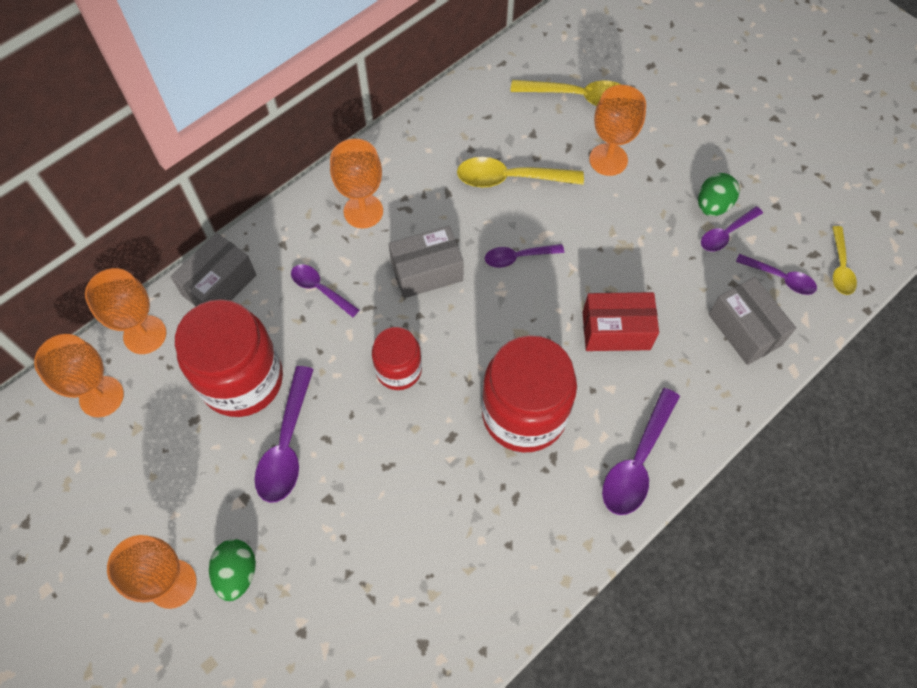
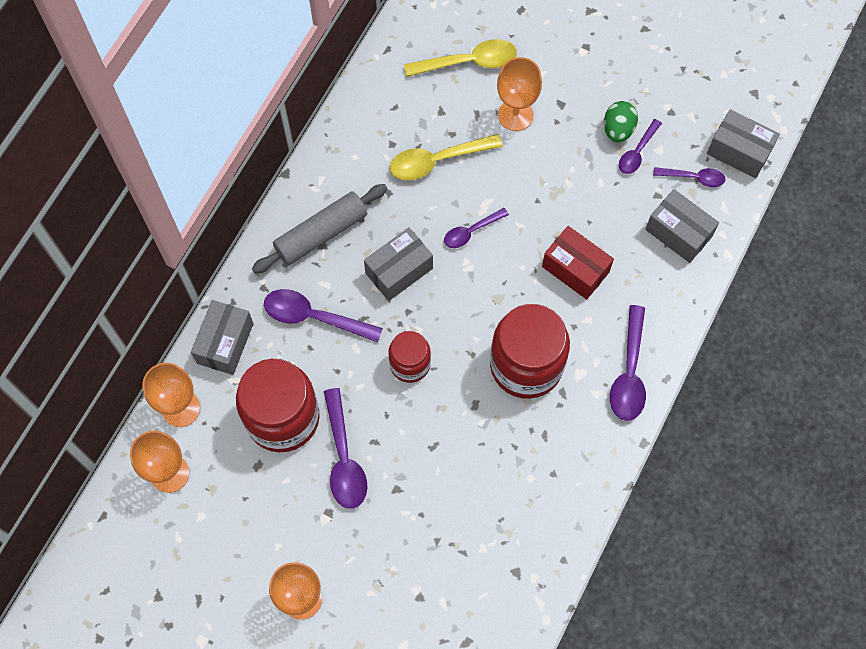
camera: 20 degrees left, 5 degrees up
(237, 573) = (349, 572): green egg -> none
(320, 289) = (314, 317): purple spoon -> purple spoon, size x1.63
(363, 211) = (321, 234): orange goblet -> grey rolling pin
(616, 330) = (575, 269): red box -> red box turned 60 degrees clockwise
(840, 267) = (739, 152): yellow spoon -> grey box

